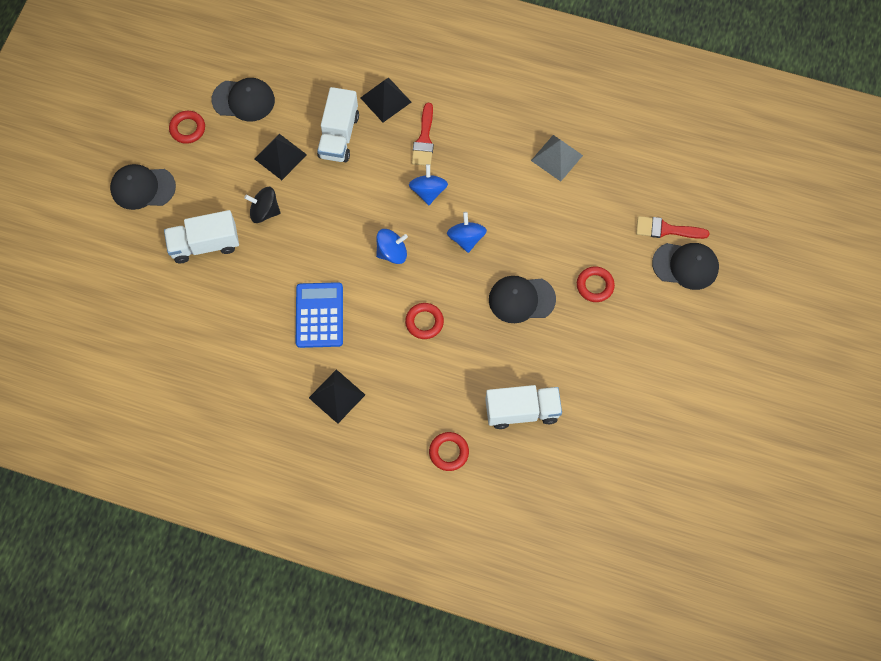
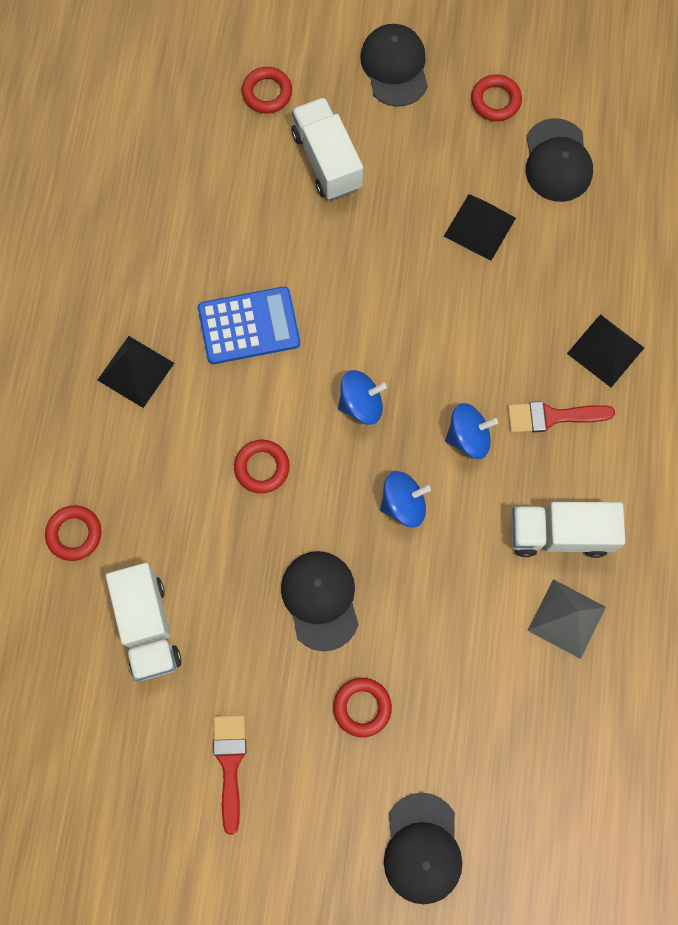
camera: 80 degrees right, 5 degrees up
(139, 276) = (267, 93): none -> red ring
(264, 211) = (391, 224): black spinning top -> none
(339, 136) = (530, 297): white truck -> white truck (560, 534)
(392, 252) = (361, 404): blue spinning top -> blue spinning top turned 75 degrees counterclockwise
(666, 229) = (478, 809): red brush -> red brush (230, 764)

